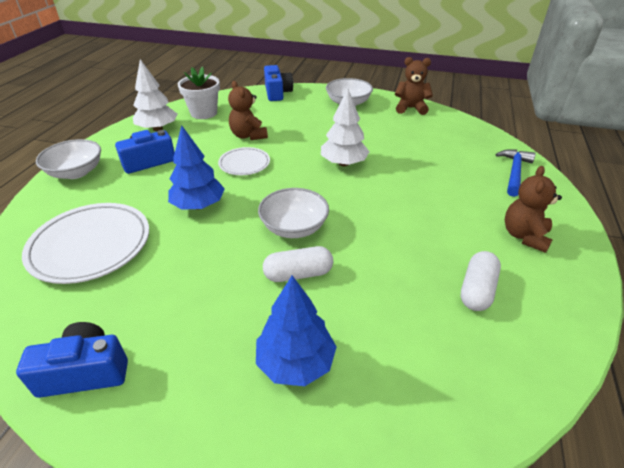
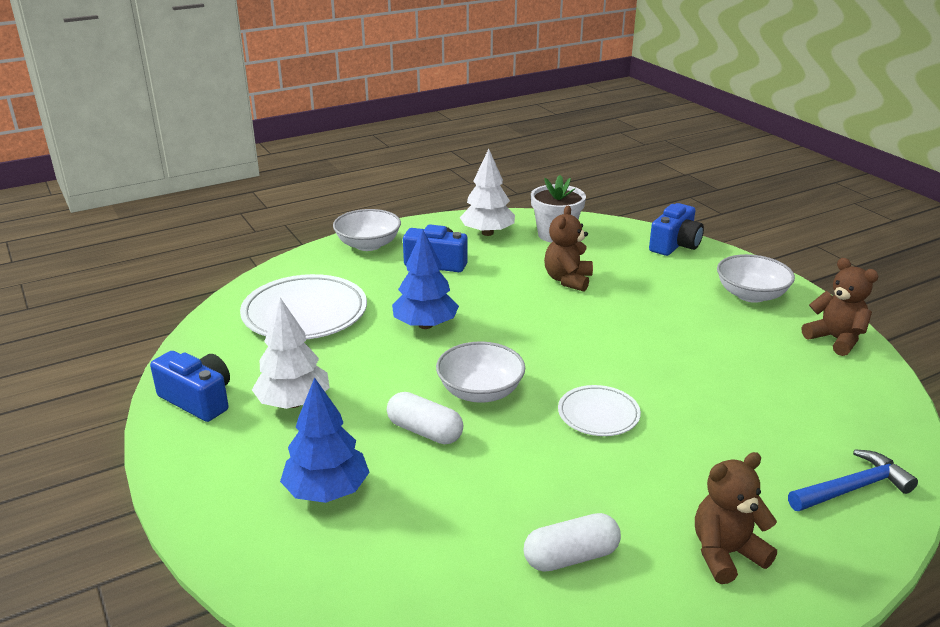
camera: 45 degrees right, 10 degrees down
(244, 164) = (521, 307): white plate -> white plate (598, 414)
(343, 163) = (629, 359): white tree -> white tree (293, 402)

